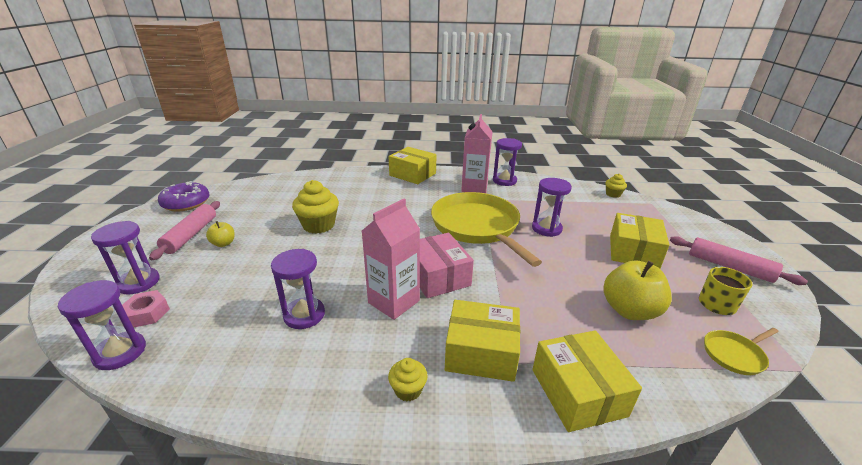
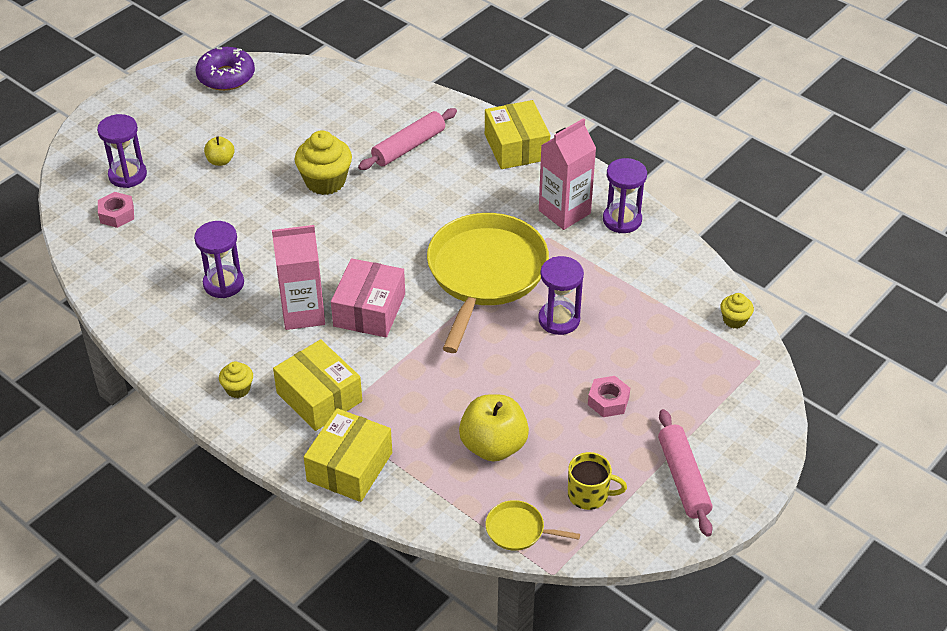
camera: 40 degrees right, 15 degrees up
(120, 352) = (82, 243): purple hourglass -> none
(191, 235) = (201, 132): pink rolling pin -> pink rolling pin (408, 146)
(633, 251) = (608, 401): yellow box -> pink nut

